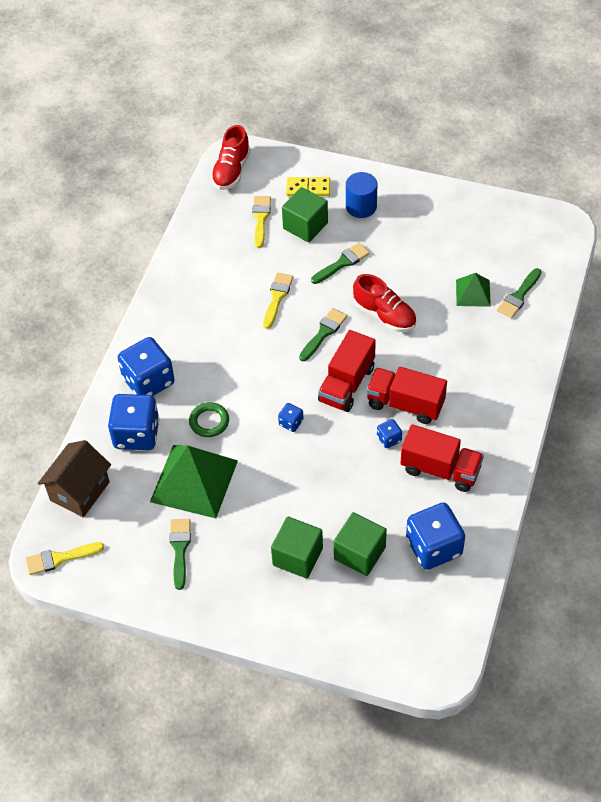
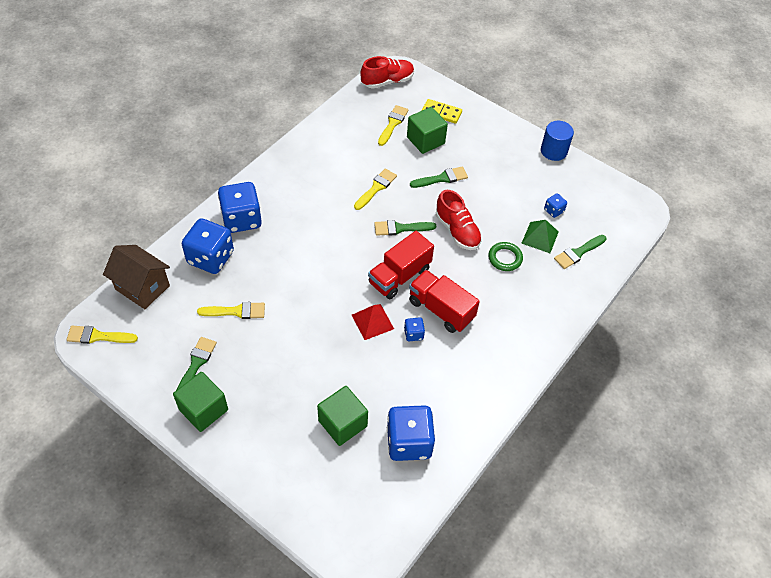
camera: 15 degrees right, 0 degrees up
(79, 491) = (142, 287): brown house -> brown house turned 75 degrees clockwise
(194, 481) = (236, 311): green pyramid -> yellow brush
(209, 422) = (273, 268): green ring -> green ring (505, 258)
(231, 171) = (387, 81): red shoe -> red shoe turned 150 degrees counterclockwise
(291, 423) = (338, 292): blue dice -> blue dice (553, 211)
(297, 556) = (289, 407): green cube -> green cube (203, 409)
(324, 333) = (400, 228): green brush -> green brush turned 150 degrees counterclockwise
(341, 441) = (372, 321): none -> red pyramid
(361, 206) = (477, 140): blue cylinder -> blue cylinder (553, 151)
(440, 469) = (445, 376): red truck -> none

